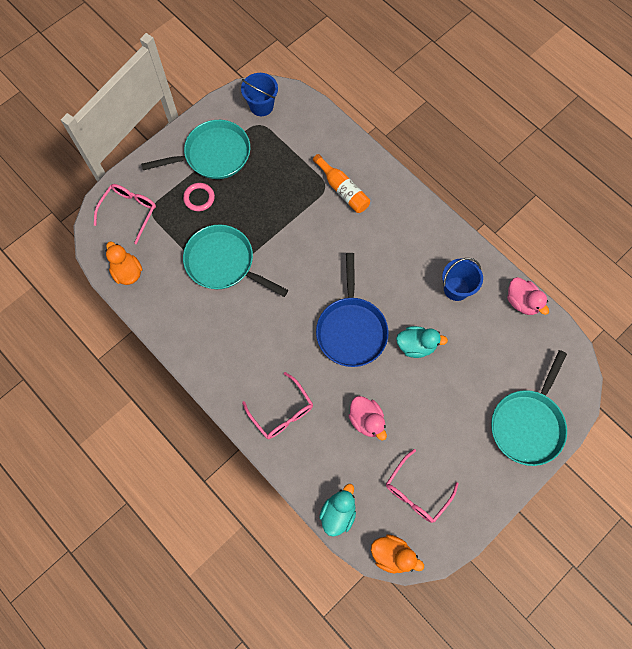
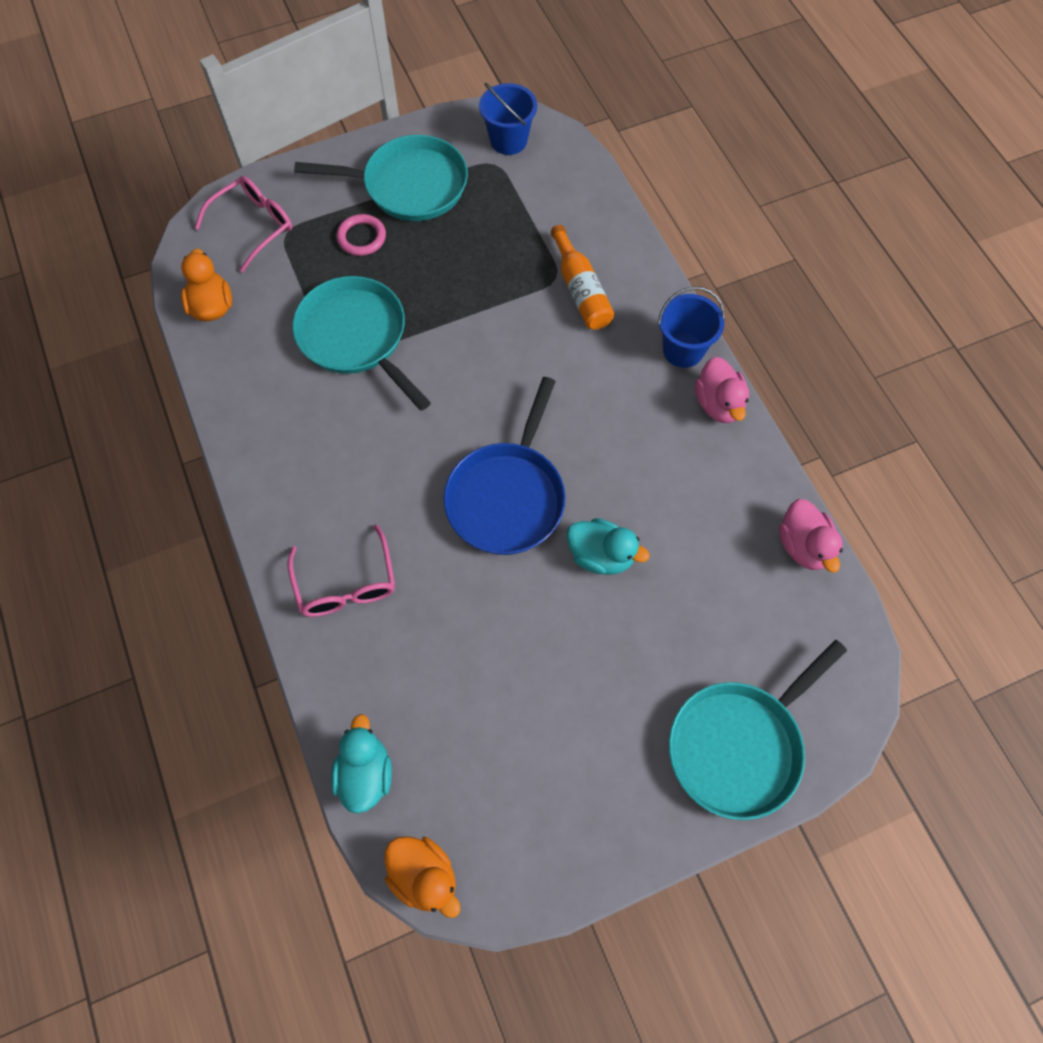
camera: 20 degrees right, 5 degrees down
(338, 513) = (365, 773): turquoise duck -> turquoise duck turned 45 degrees counterclockwise
(366, 420) = (473, 643): pink duck -> pink duck (718, 404)
(416, 492) = (506, 788): pink glasses -> none
(456, 288) = (701, 490): blue bucket -> blue bucket (683, 350)

